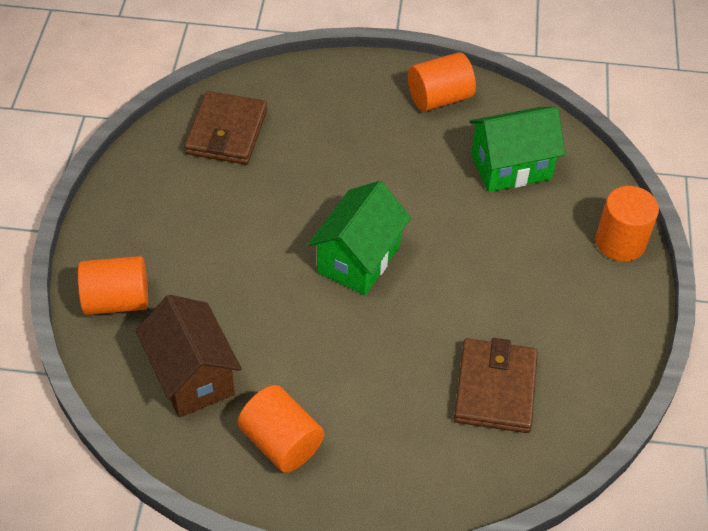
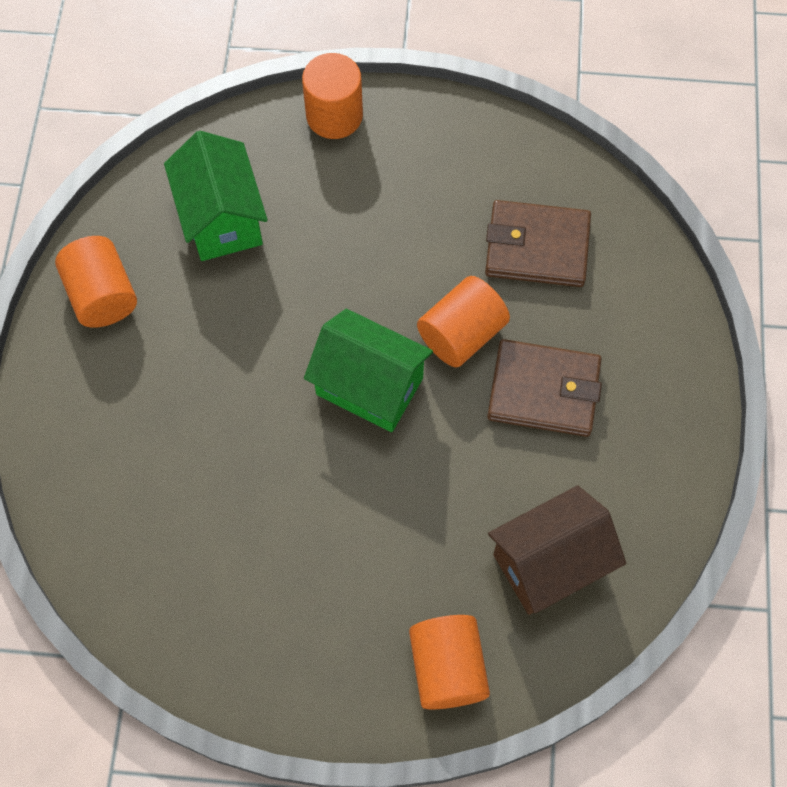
camera: 90 degrees left, 15 degrees up
(226, 132) = (157, 559): brown wallet -> brown wallet (543, 391)
(281, 442) = (625, 458): orange cylinder -> orange cylinder (461, 334)

